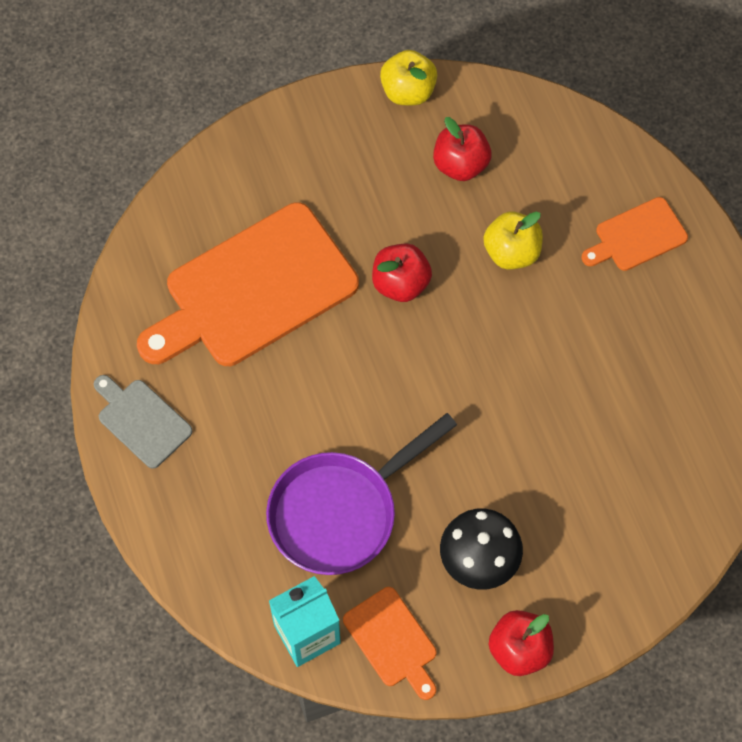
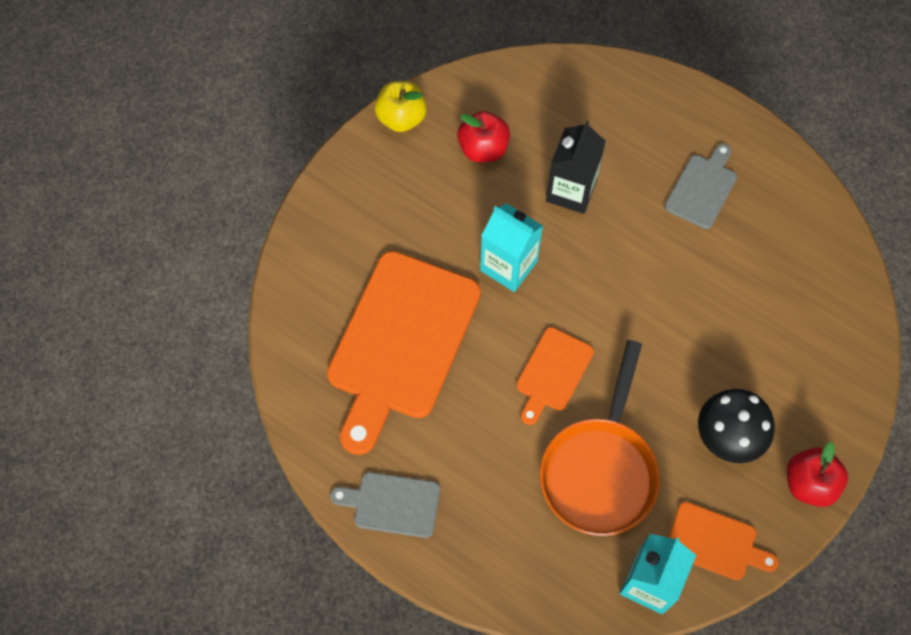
camera: 35 degrees left, 0 degrees up
(340, 512) = (600, 470): purple pan -> orange pan
(400, 283) = (508, 266): red apple -> turquoise carton
(511, 252) = (571, 191): yellow apple -> black carton
(637, 236) = (650, 124): orange cutting board -> orange cutting board (552, 373)
(638, 326) = (702, 188): none -> grey cutting board

